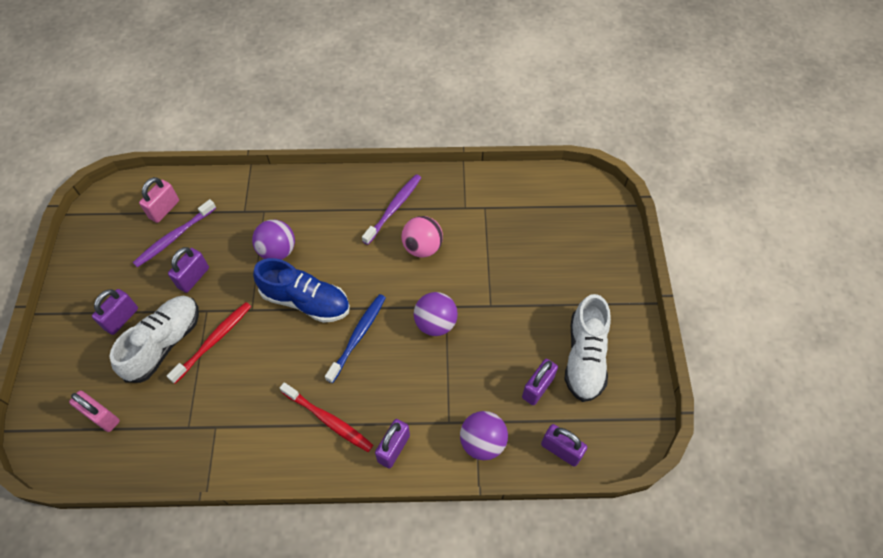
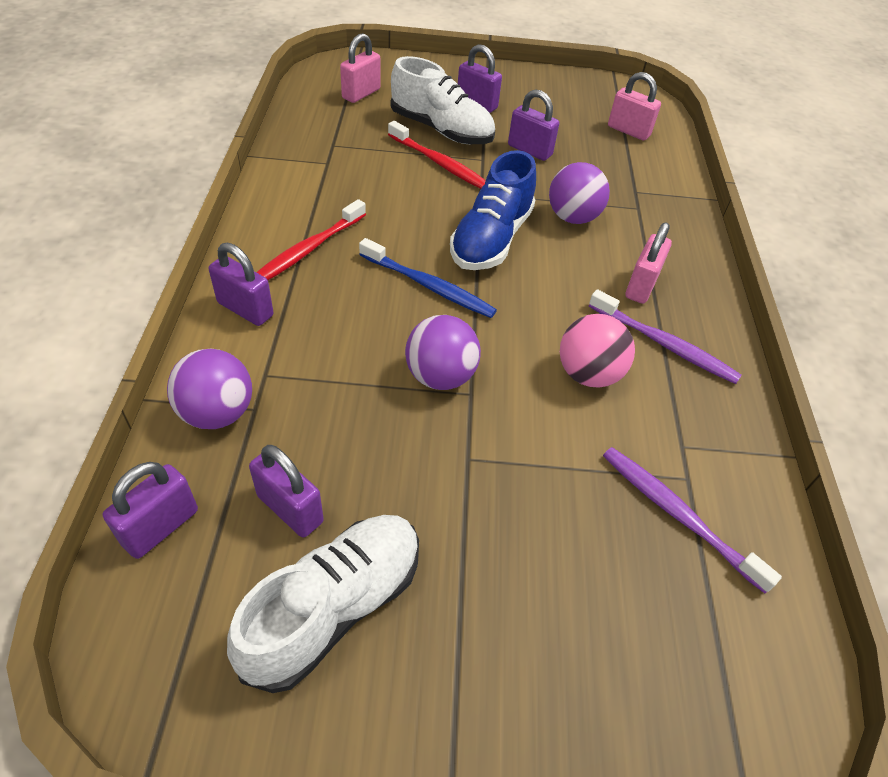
camera: 90 degrees right, 10 degrees down
(174, 237) = (588, 137): purple toothbrush -> purple toothbrush (677, 514)
(345, 215) = (641, 286): none -> pink padlock
(585, 357) = (334, 607): white shoe -> white shoe turned 120 degrees clockwise

